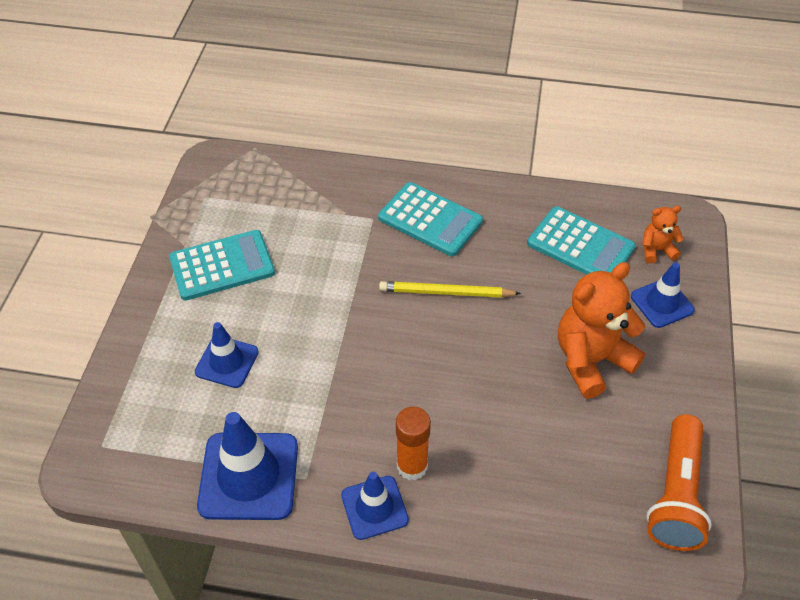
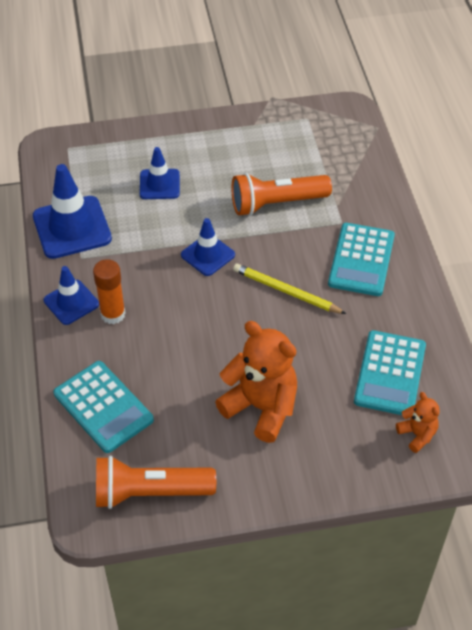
camera: 70 degrees right, 0 degrees up
(222, 266) = (245, 151): turquoise calculator -> turquoise calculator (103, 407)
(317, 263) = (276, 203): none -> orange flashlight
(446, 293) = (286, 291): yellow pencil -> yellow pencil turned 45 degrees counterclockwise
(662, 303) = (352, 449): blue traffic cone -> blue traffic cone (208, 255)

